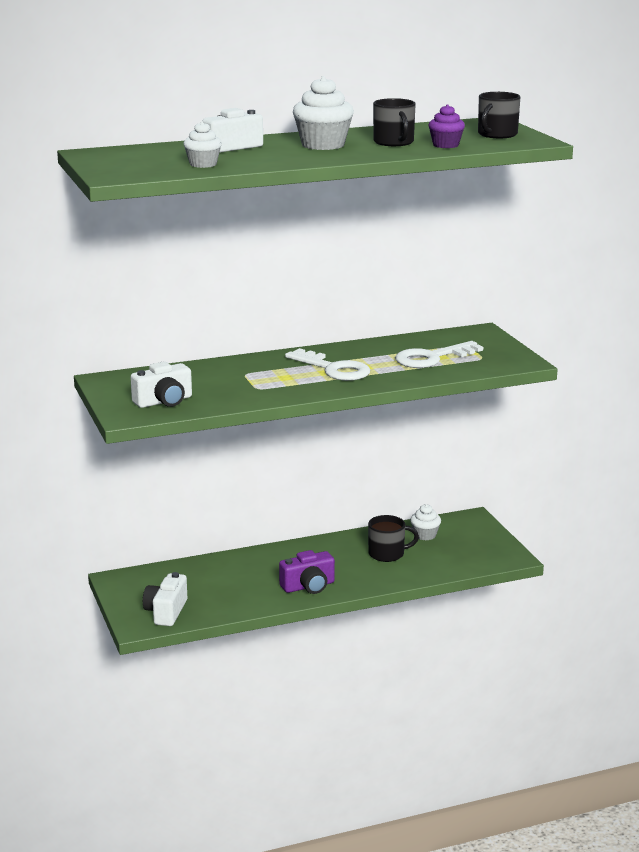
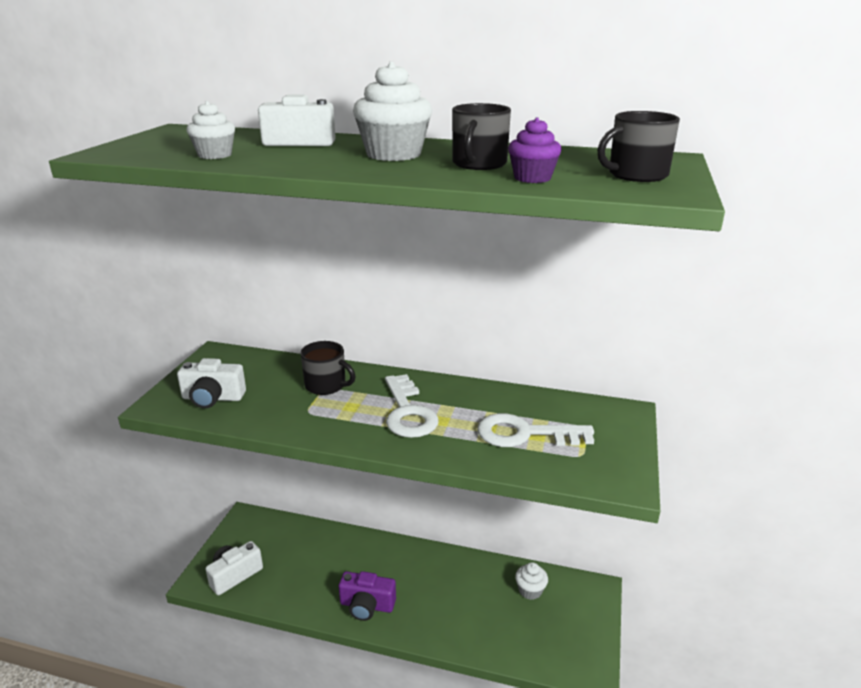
camera: 35 degrees right, 5 degrees up
(387, 554) = (473, 598): black mug -> black mug (326, 385)

